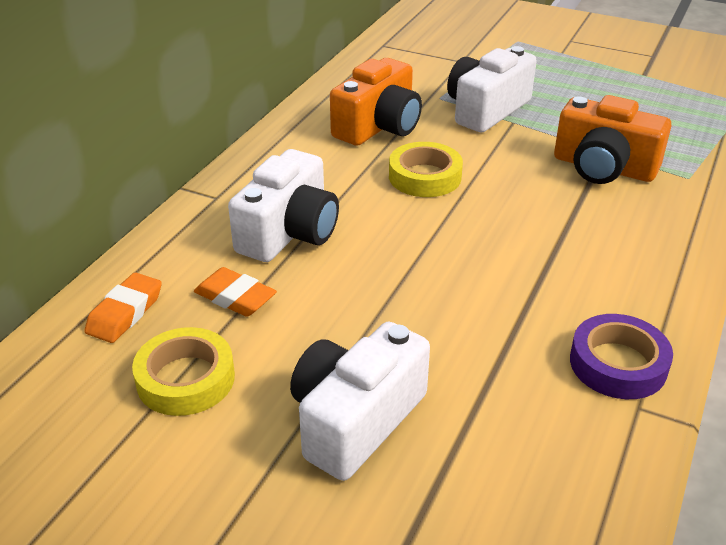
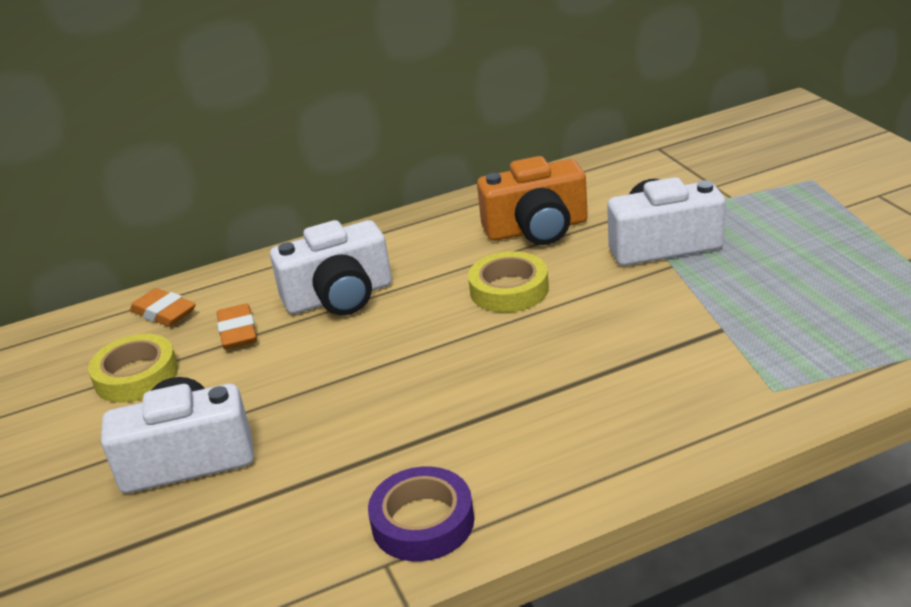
camera: 45 degrees right, 5 degrees down
(125, 313) = (164, 313): orange eraser -> orange eraser turned 60 degrees clockwise
(603, 167) = (693, 344): orange camera -> none

